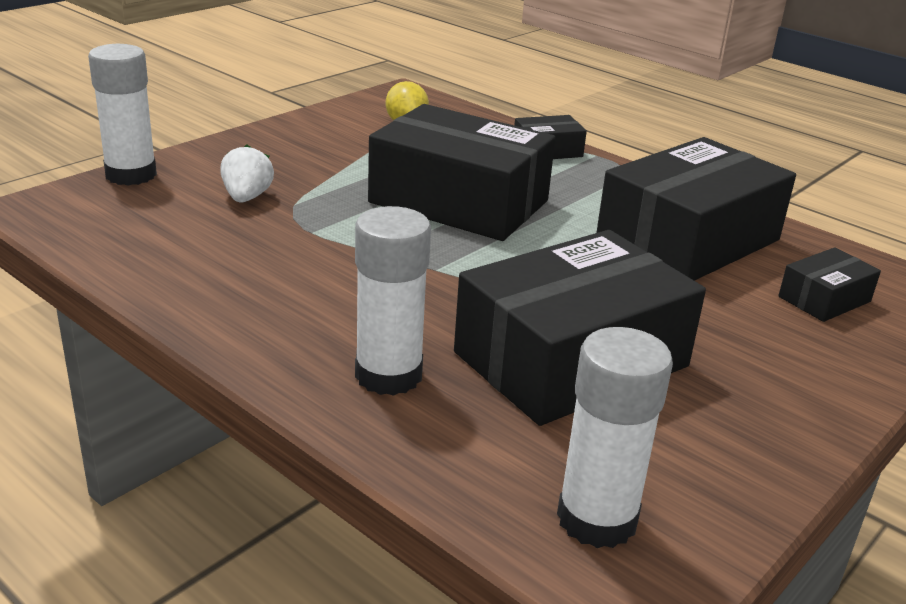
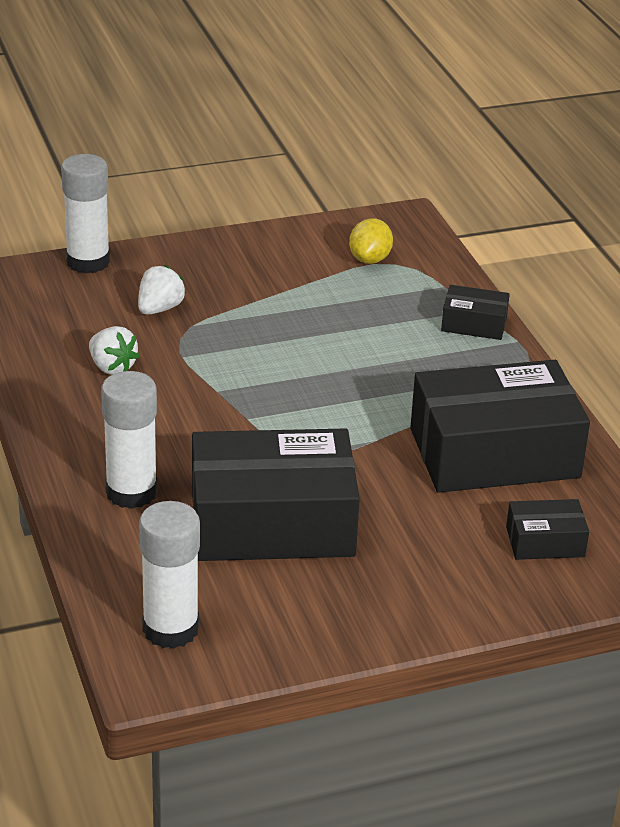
camera: 30 degrees right, 5 degrees up
(244, 258) = (112, 367): none -> white strawberry
(459, 201) = (331, 359): black box -> none

